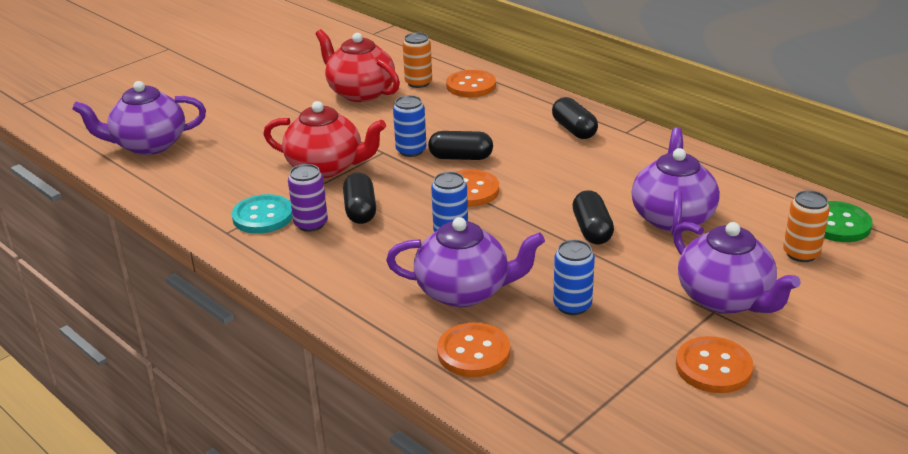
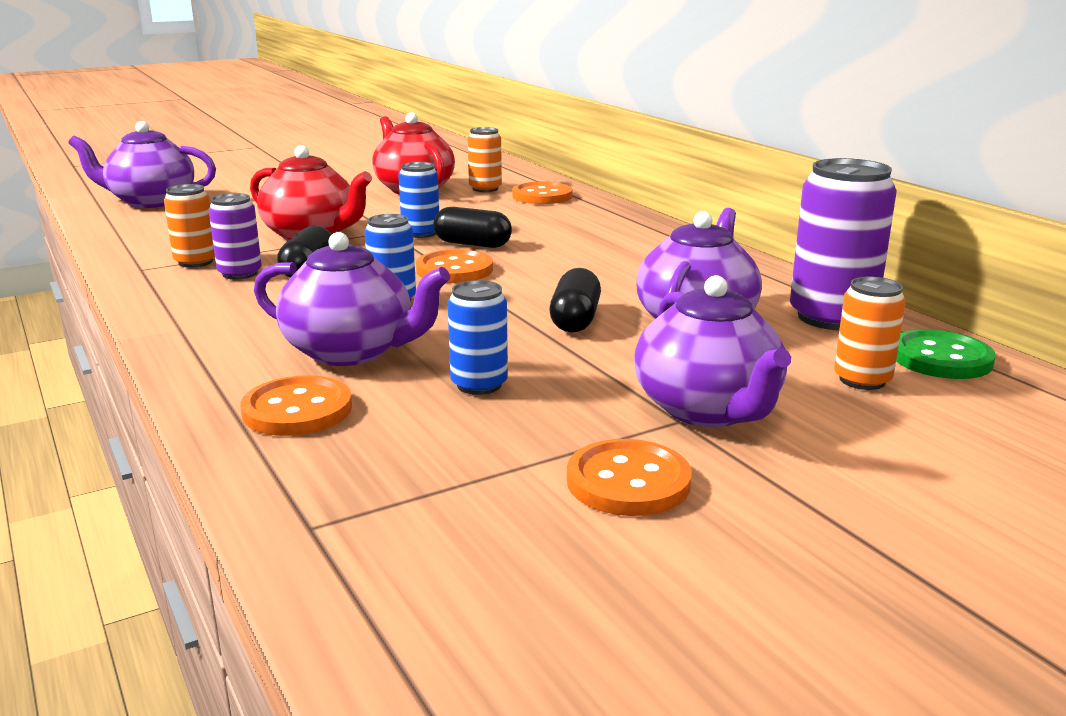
camera: 15 degrees right, 10 degrees down
(263, 216) = (195, 262): turquoise button -> orange can
(574, 130) = (632, 238): black capsule -> none
(755, 196) = (832, 317): none -> purple can

